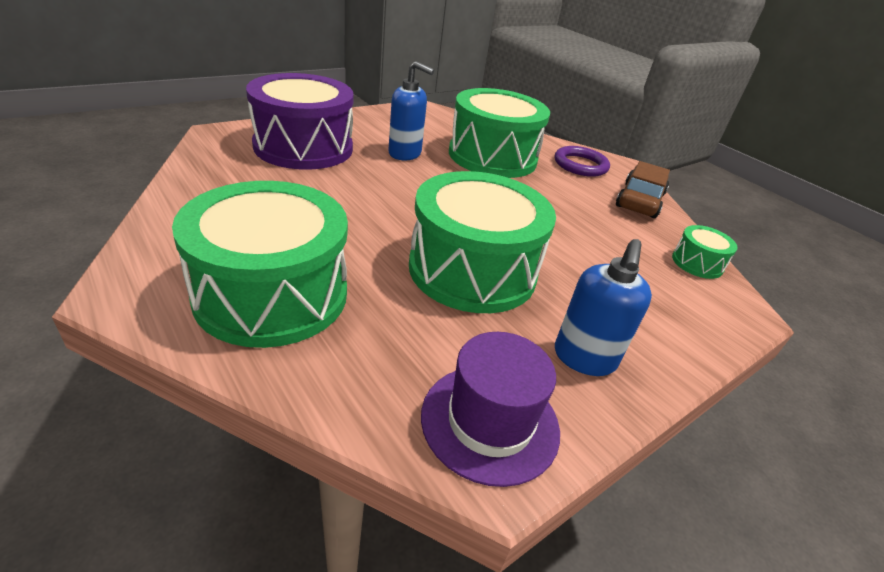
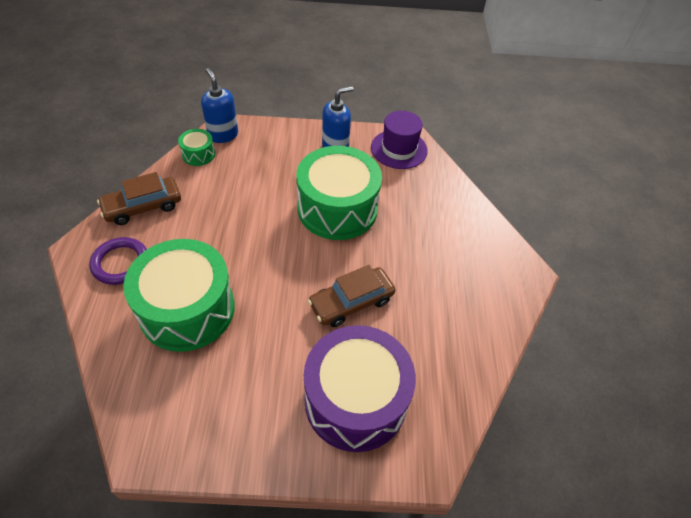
camera: 140 degrees left, 15 degrees up
(272, 294) = (454, 241): green drum -> none
(362, 195) = (351, 302): none -> brown car
(405, 154) = (266, 348): blue soap dispenser -> blue soap dispenser (223, 135)

